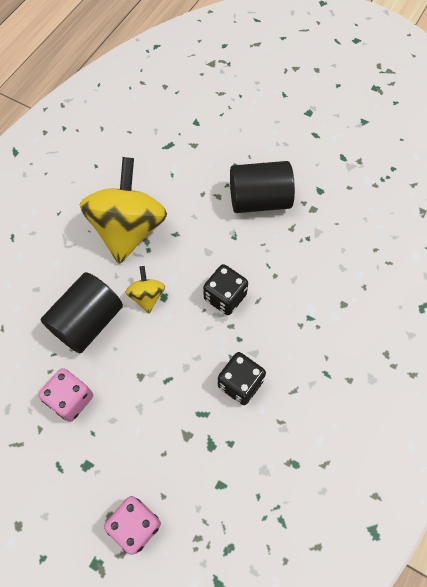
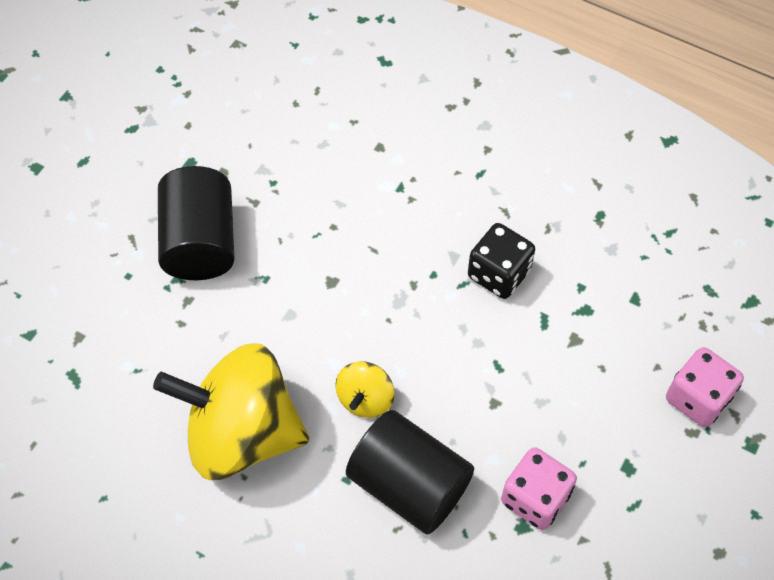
camera: 90 degrees left, 5 degrees down
(147, 296) = (365, 399): yellow spinning top -> yellow spinning top turned 60 degrees counterclockwise
(225, 297) = (367, 291): black dice -> none

